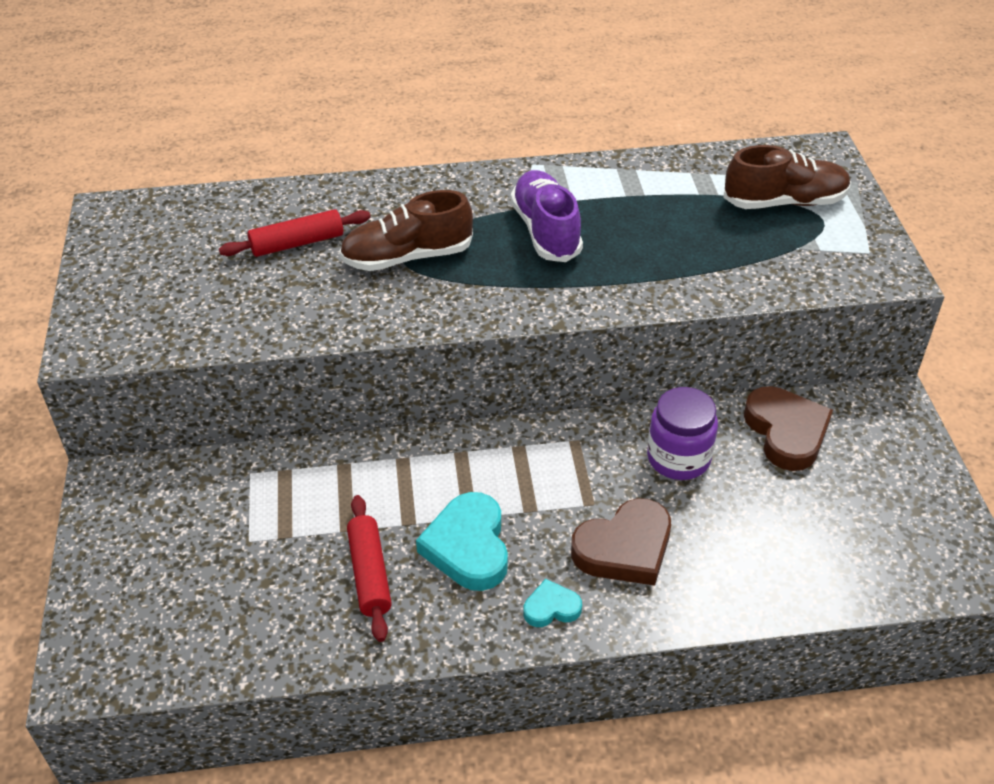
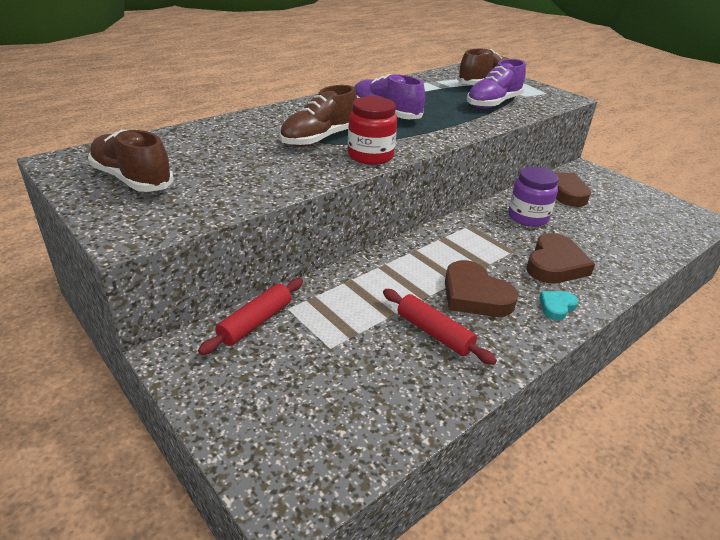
camera: 35 degrees left, 10 degrees down
(151, 265) = (132, 179): none -> brown shoe
(297, 243) = (236, 147): red rolling pin -> red rolling pin (255, 322)
(438, 310) = (370, 156): none -> red jar
(468, 547) = (475, 295): turquoise heart -> brown heart
(740, 253) = (493, 104): none -> purple shoe

